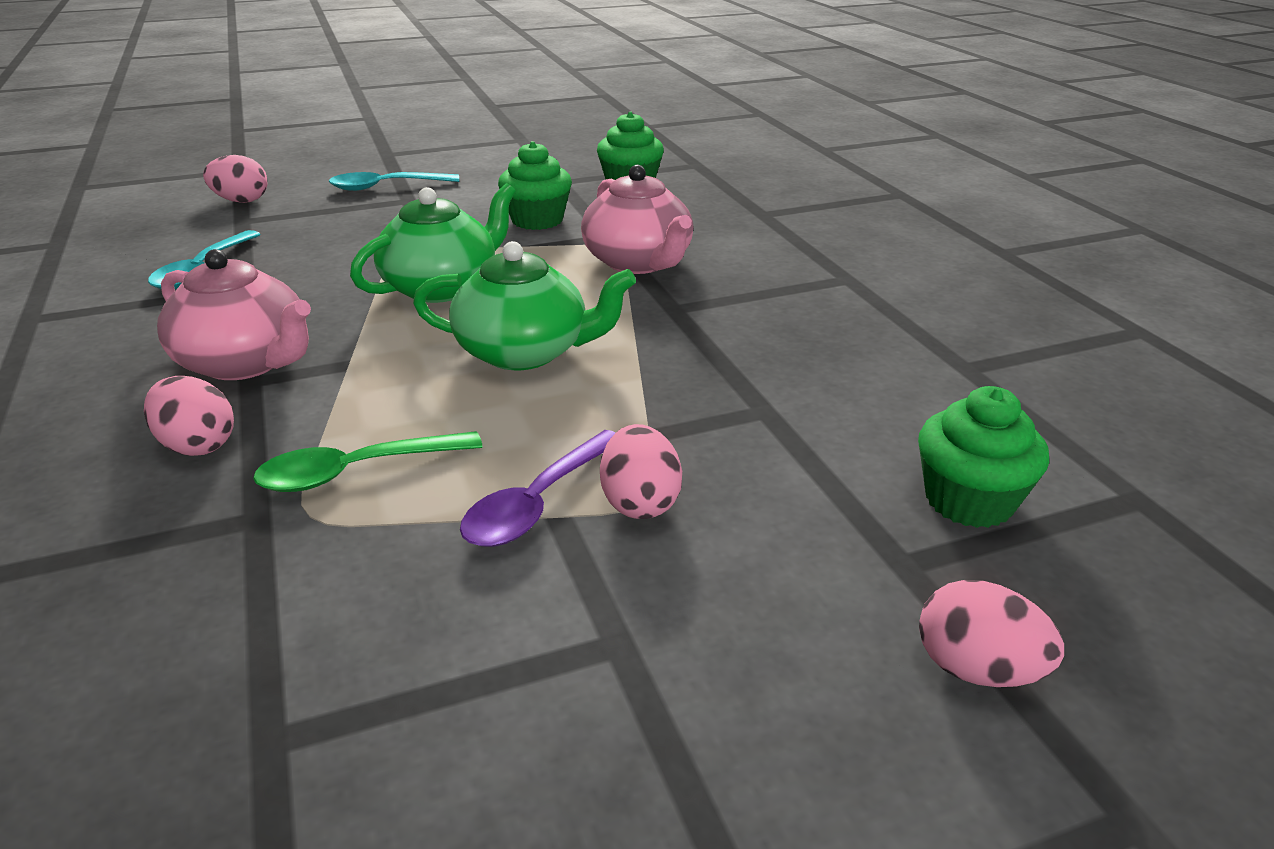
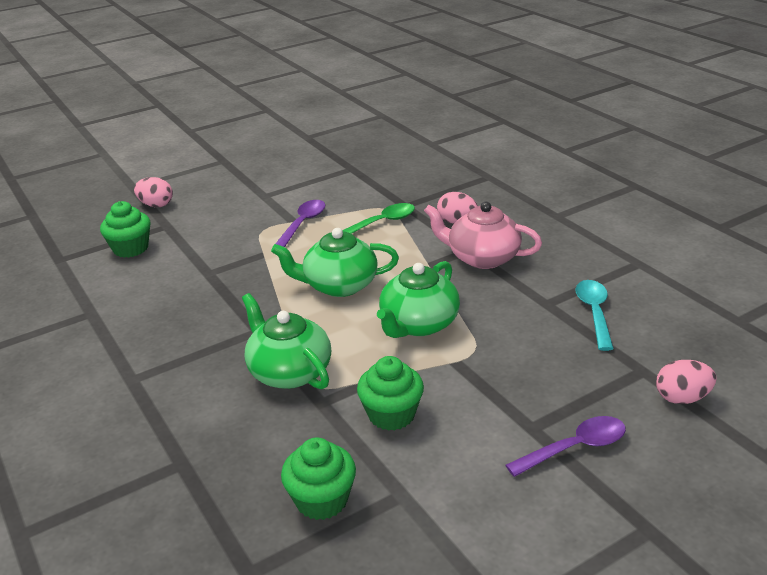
camera: 170 degrees right, 0 degrees up
(386, 187) = (575, 448): turquoise spoon -> purple spoon
(638, 262) = (289, 371): pink teapot -> green teapot
(640, 502) = (263, 229): pink egg -> none

